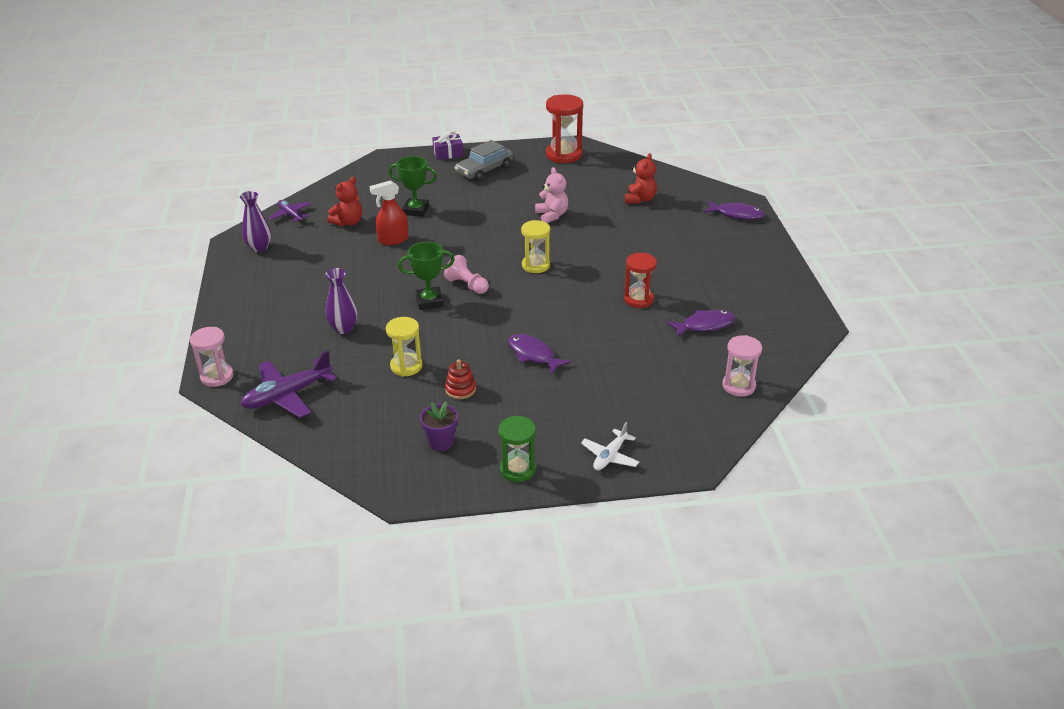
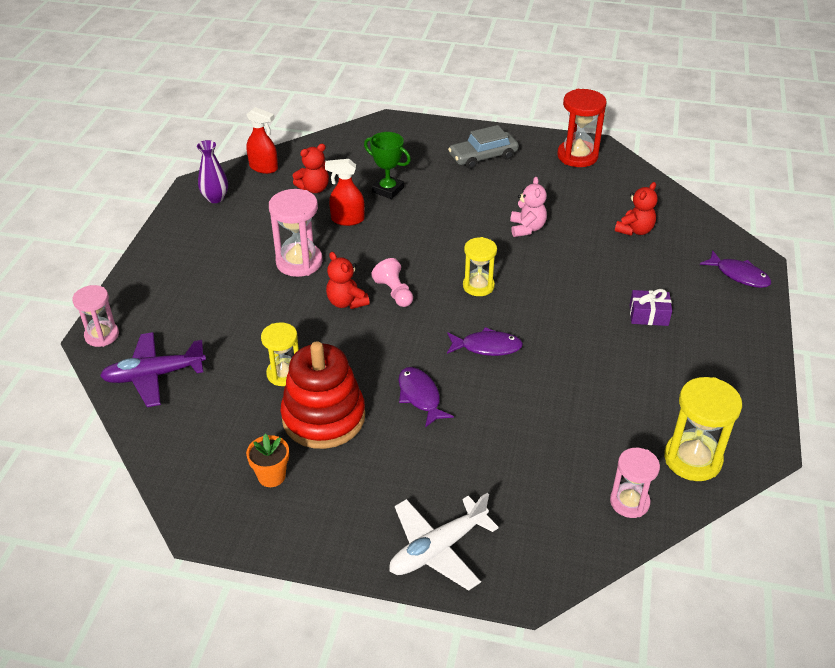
camera: 20 degrees right, 5 degrees up
(291, 215) = (264, 168): purple plane -> red spray bottle
(343, 328) = (246, 312): purple vase -> none
(369, 281) = (299, 262): none -> pink hourglass
(429, 301) = (346, 302): green trophy -> red teddy bear
(441, 442) = (271, 476): purple flower pot -> orange flower pot
(448, 153) = (455, 129): purple gift -> purple gift (648, 315)
(460, 389) = (323, 417): red stacking toy -> red stacking toy, size x2.45
(517, 469) = (332, 534): green hourglass -> none
(610, 456) = (438, 549): white plane -> white plane, size x1.68
(638, 299) = (570, 357): red hourglass -> none
(704, 325) = (629, 411): purple fish -> purple fish (487, 347)
(769, 346) = (692, 459): none -> yellow hourglass

